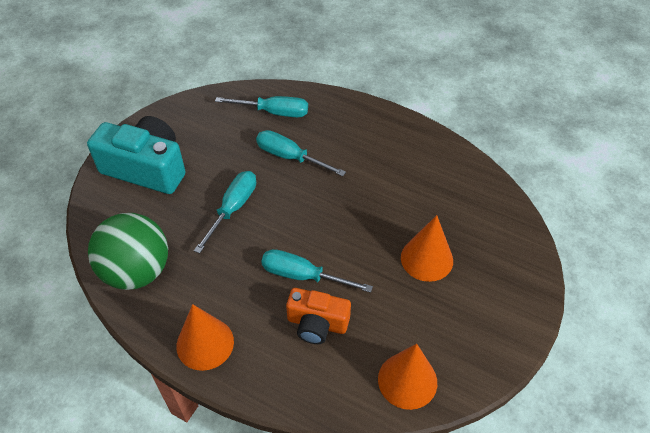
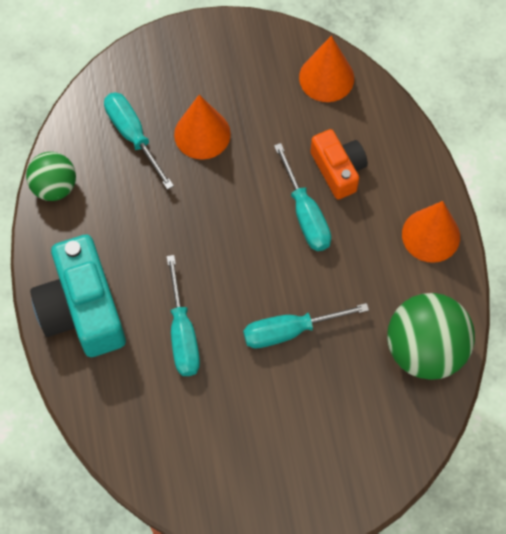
camera: 130 degrees left, 15 degrees up
(146, 168) = (317, 459): turquoise camera -> turquoise camera (82, 309)
(274, 112) = (132, 403): turquoise screwdriver -> turquoise screwdriver (133, 135)
(455, 156) = (54, 187): none -> green ball

